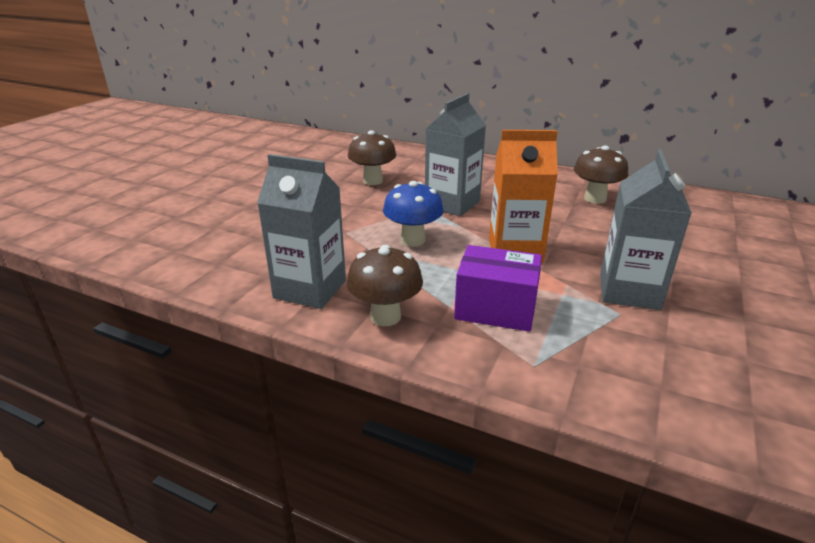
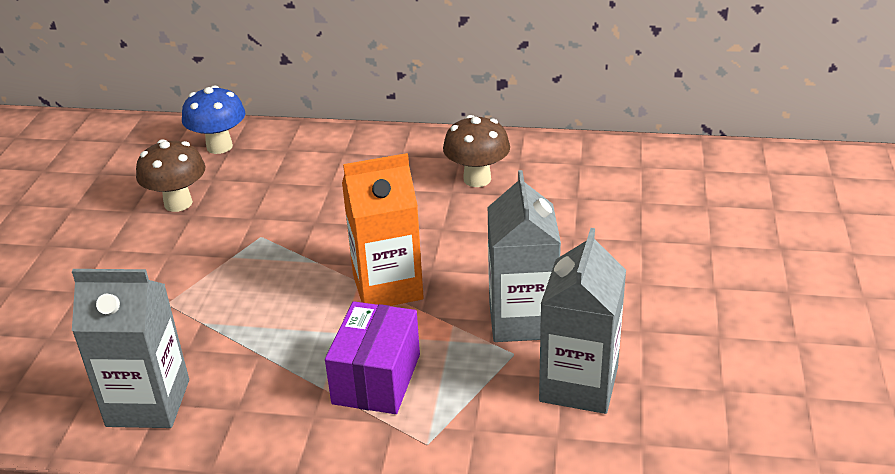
camera: 15 degrees left, 5 degrees up
(385, 316) = (251, 420): brown mushroom -> none
(413, 240) = (258, 298): blue mushroom -> blue mushroom (219, 147)
(452, 204) = (296, 225): grey carton -> grey carton (579, 384)
(495, 308) = (376, 379): purple box -> purple box turned 75 degrees counterclockwise

